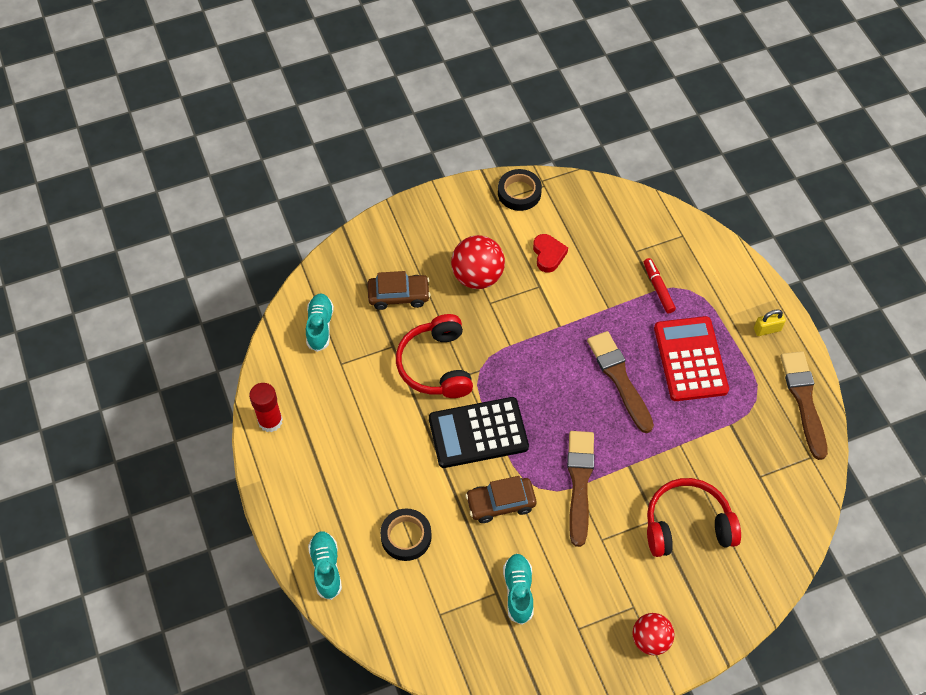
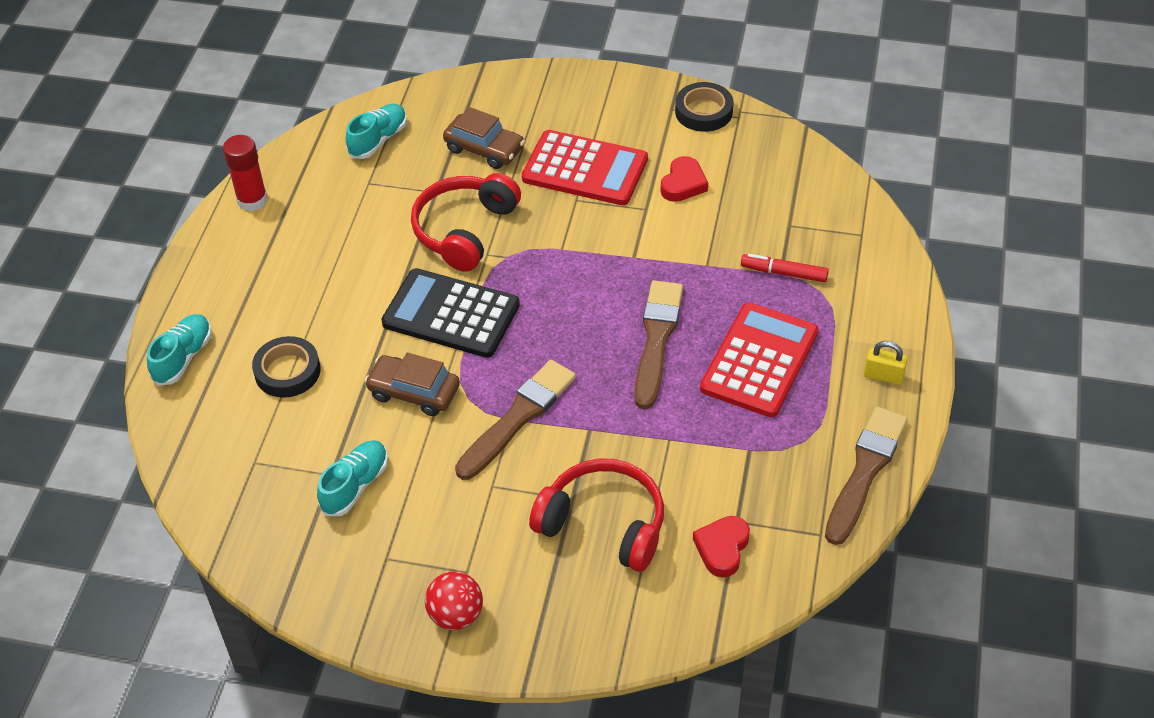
camera: 35 degrees right, 10 degrees down
(477, 276) = (585, 169): red ball -> red calculator
(658, 288) = (784, 273): red marker -> red marker turned 90 degrees counterclockwise
(765, 499) = (722, 548): none -> red heart

